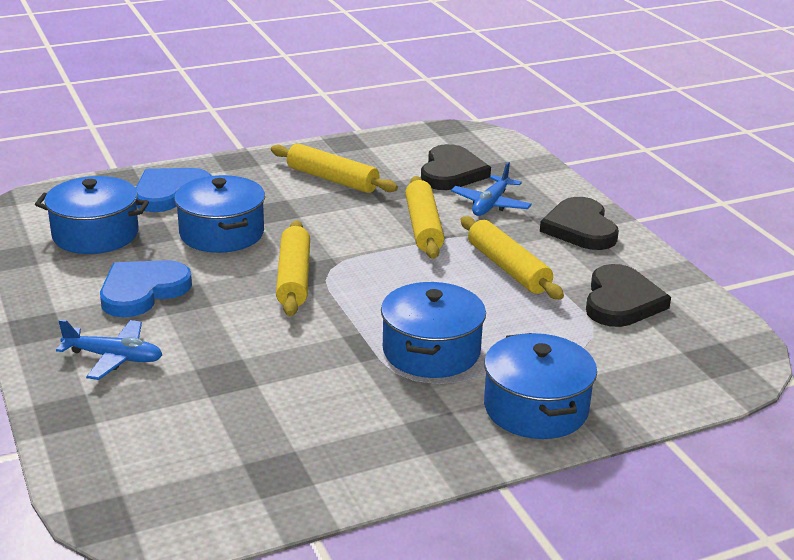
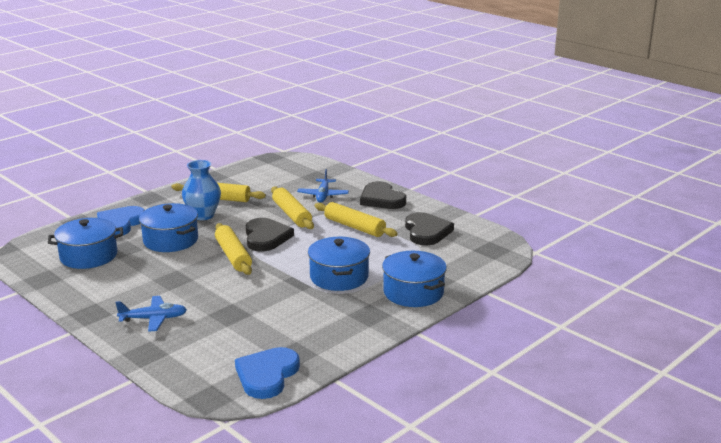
camera: 20 degrees left, 5 degrees down
(142, 291) = (144, 281): blue heart -> blue heart (267, 375)
(293, 202) = (203, 215): none -> blue vase
(451, 172) = (288, 182): black heart -> black heart (266, 237)

